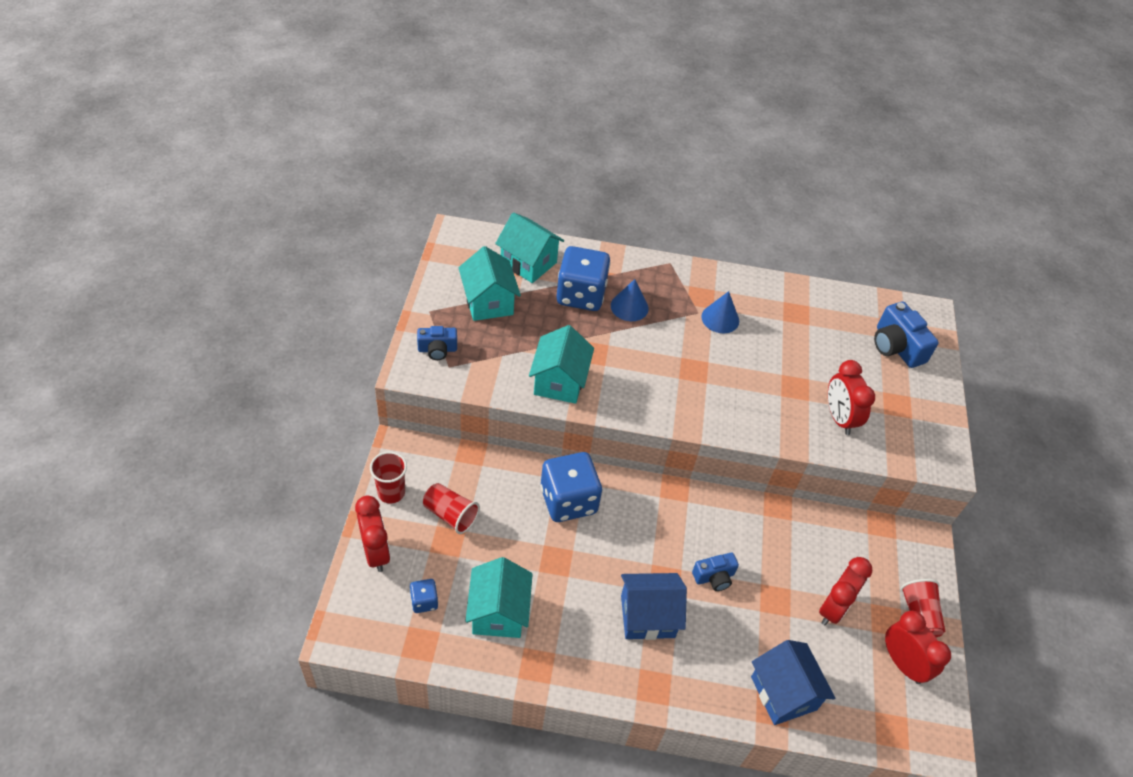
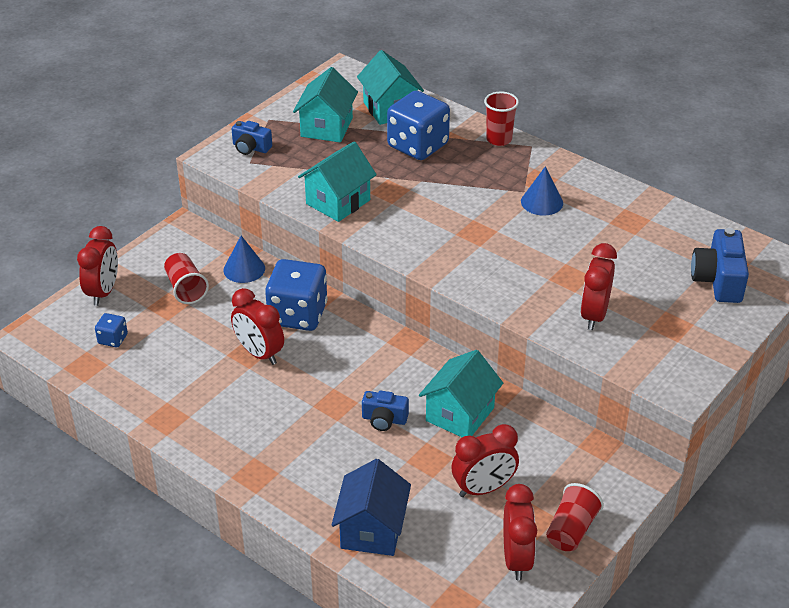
camera: 35 degrees right, 10 degrees down
(391, 492) = (150, 256): red cup -> red cup (499, 139)
(498, 612) = (166, 370): turquoise house -> turquoise house (460, 414)
(566, 557) = (259, 353): none -> red clock
(629, 307) = (457, 167): blue cone -> blue cone (244, 269)
(647, 616) = (294, 423): blue house -> none

